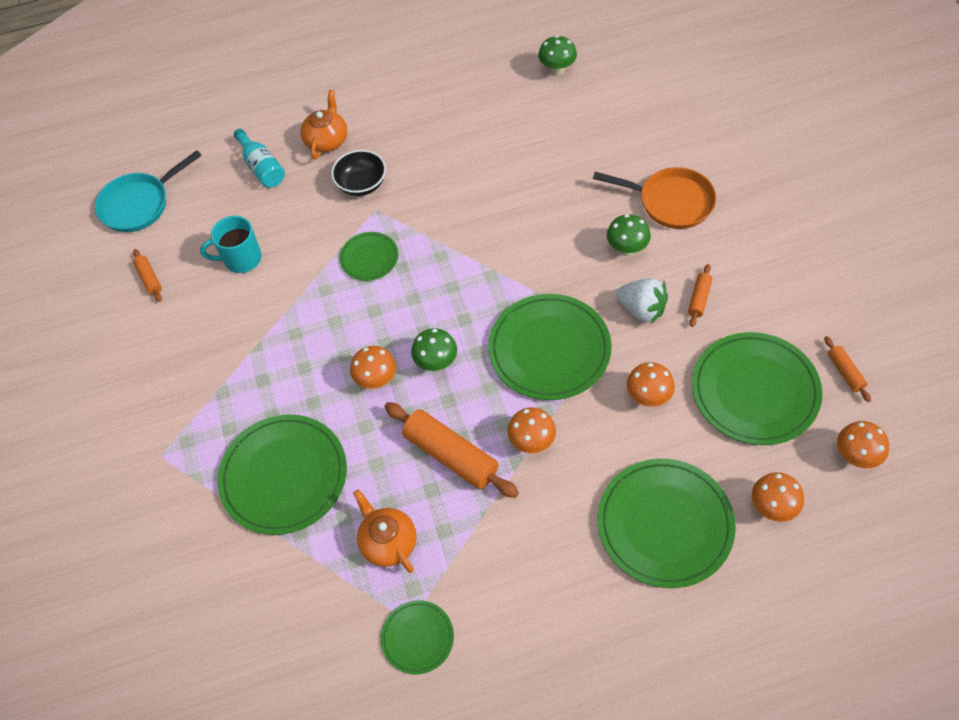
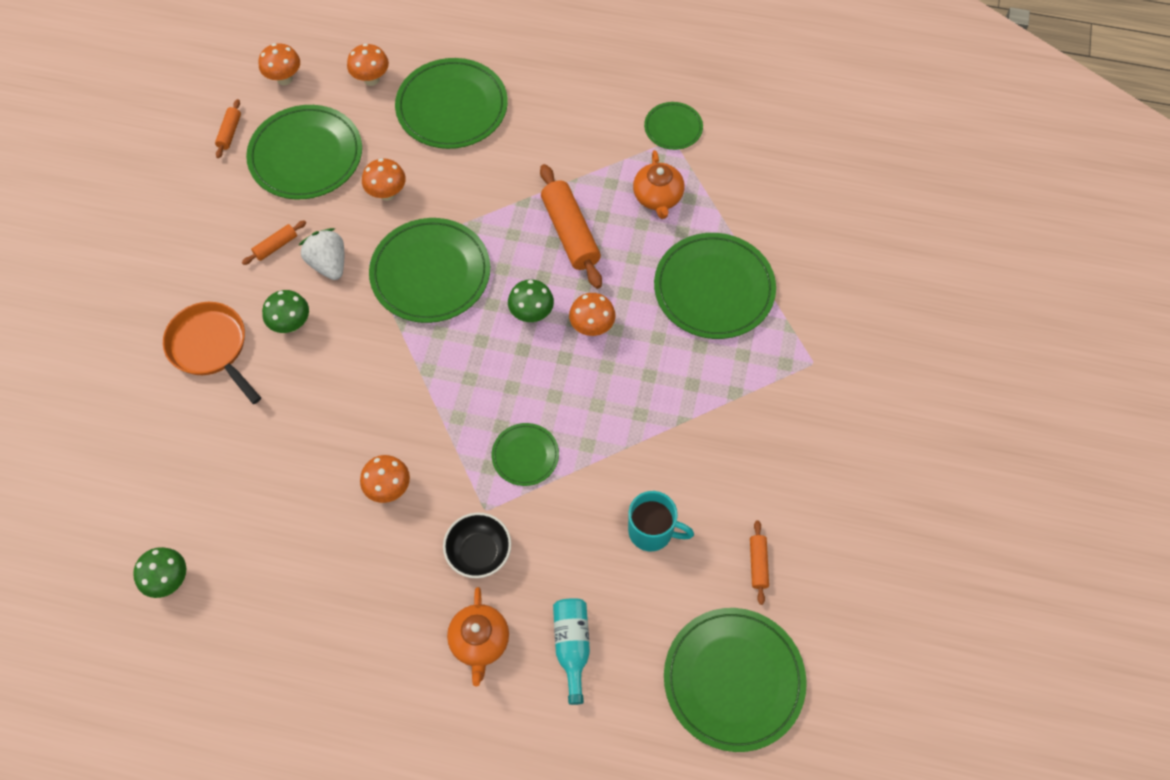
camera: 155 degrees left, 5 degrees up
(139, 204) = (733, 679): turquoise pan -> green plate
(327, 140) = (479, 641): orange teapot -> orange teapot turned 45 degrees counterclockwise
(532, 442) = (501, 209): orange mushroom -> orange mushroom (389, 488)

